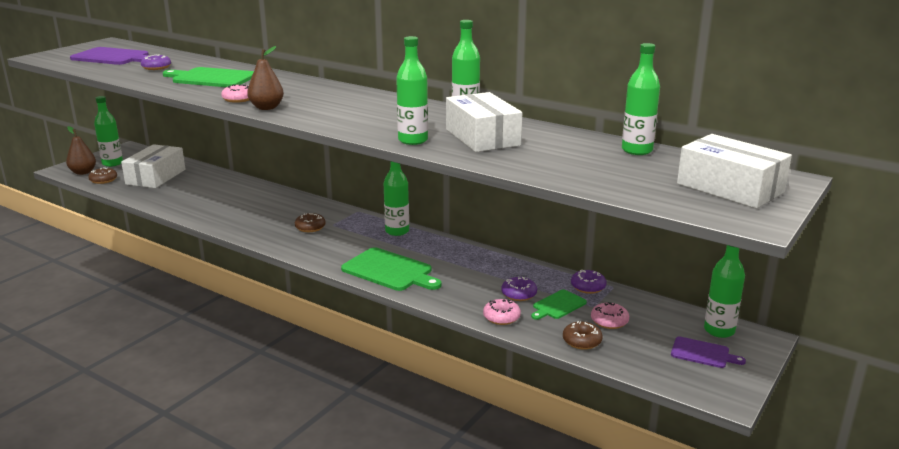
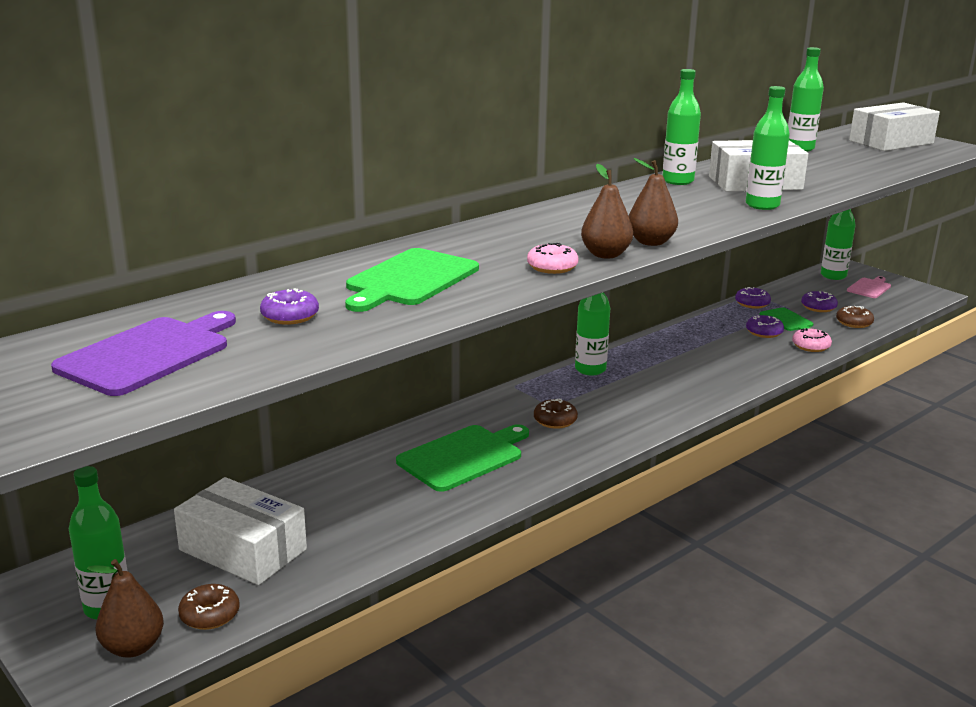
camera: 75 degrees left, 0 degrees up
(298, 116) = (651, 242): none -> brown pear
(389, 271) = (699, 385): green cutting board -> green cutting board (463, 457)
(609, 321) = (818, 307): pink donut -> purple donut
(702, 353) = (869, 288): purple cutting board -> pink cutting board

